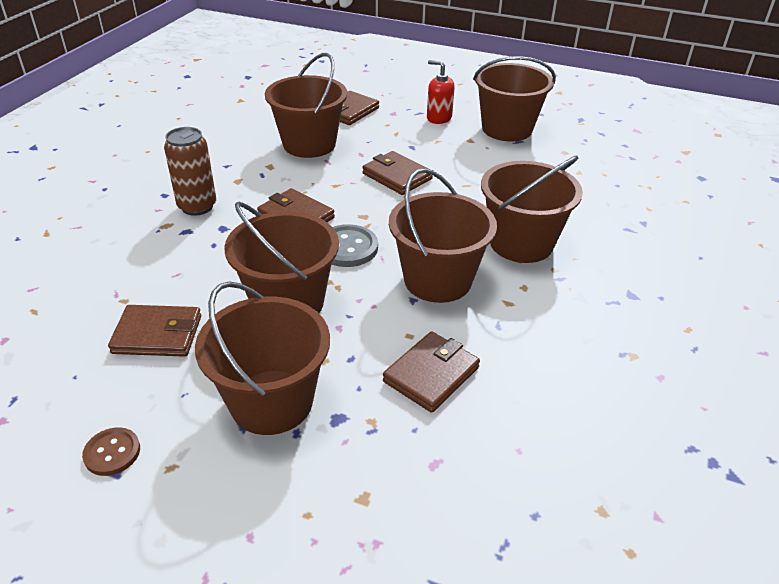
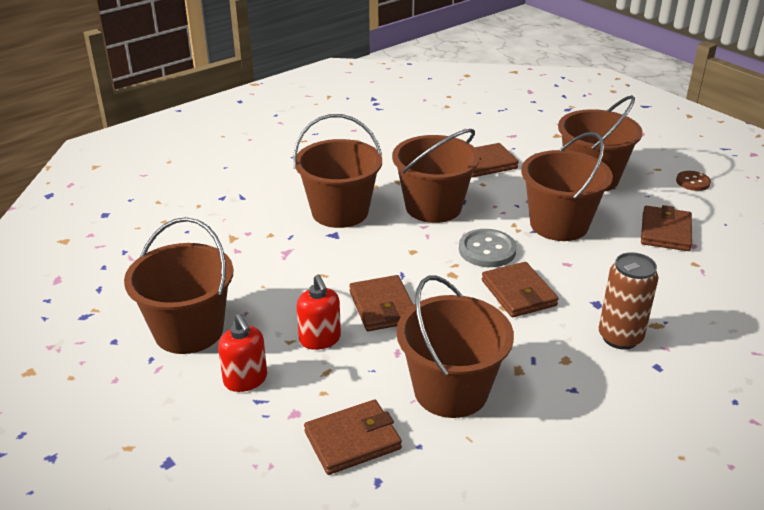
camera: 150 degrees left, 5 degrees down
(157, 334) = (665, 232): brown wallet -> brown wallet turned 75 degrees clockwise
(419, 147) = (320, 339): none -> red soap dispenser

